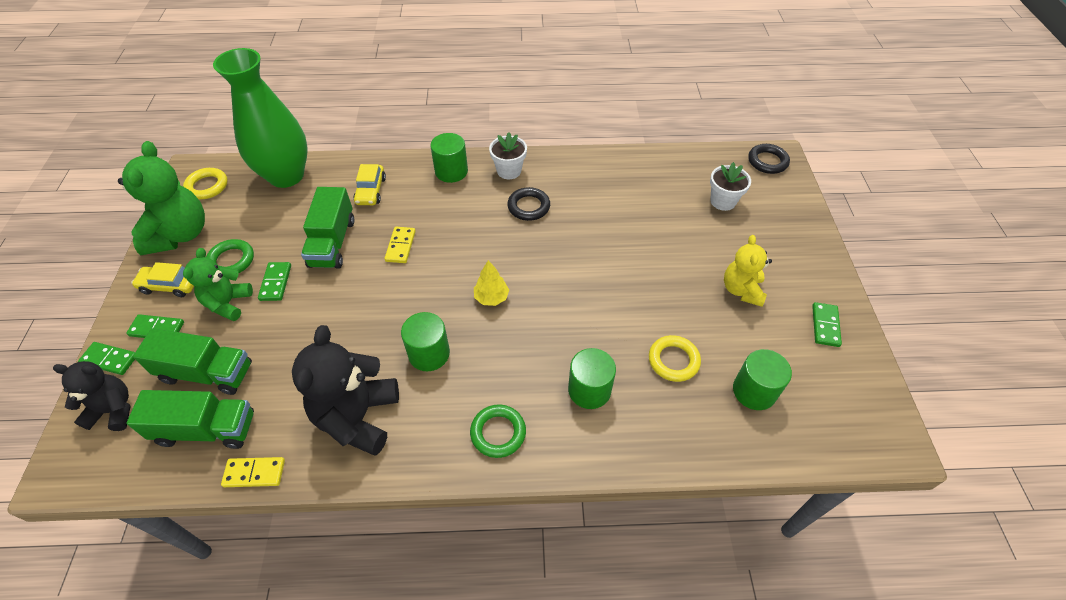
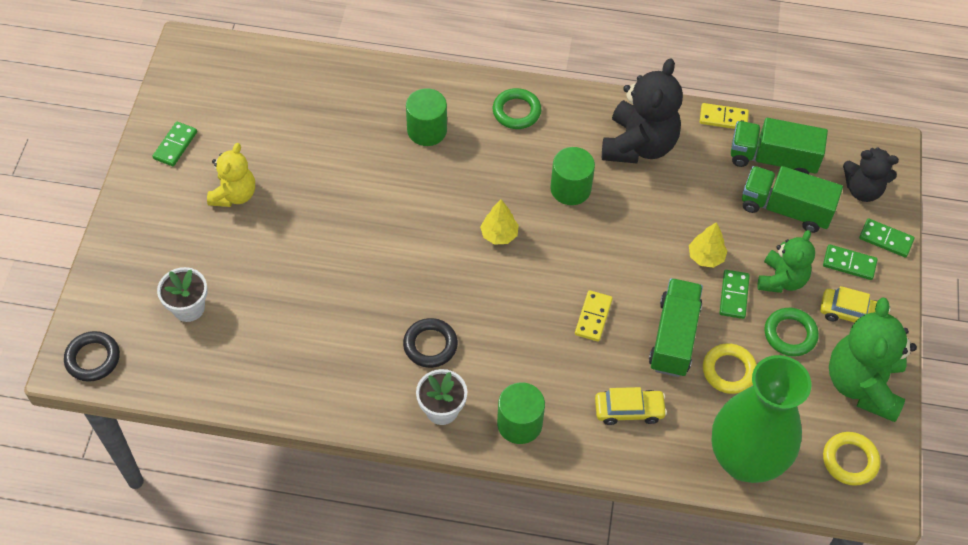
camera: 170 degrees left, 5 degrees up
(297, 311) = (705, 257): none -> yellow tree
(371, 191) = (629, 410): yellow car -> yellow car turned 75 degrees clockwise
(673, 360) = (339, 141): yellow ring -> yellow ring (729, 371)
(754, 391) = (280, 103): green cylinder -> none

